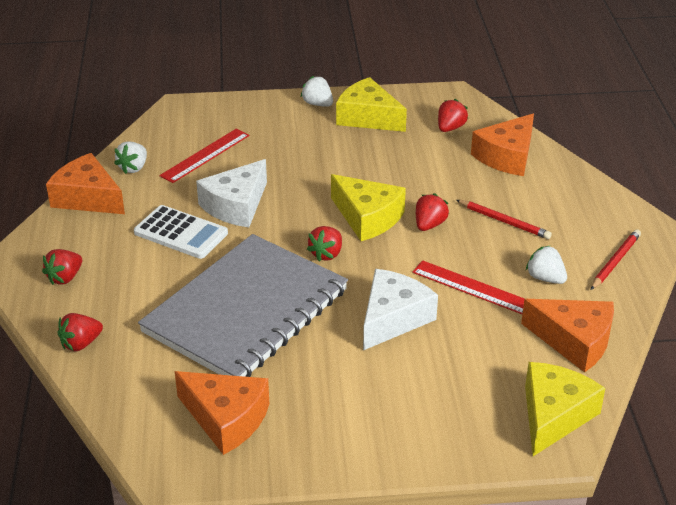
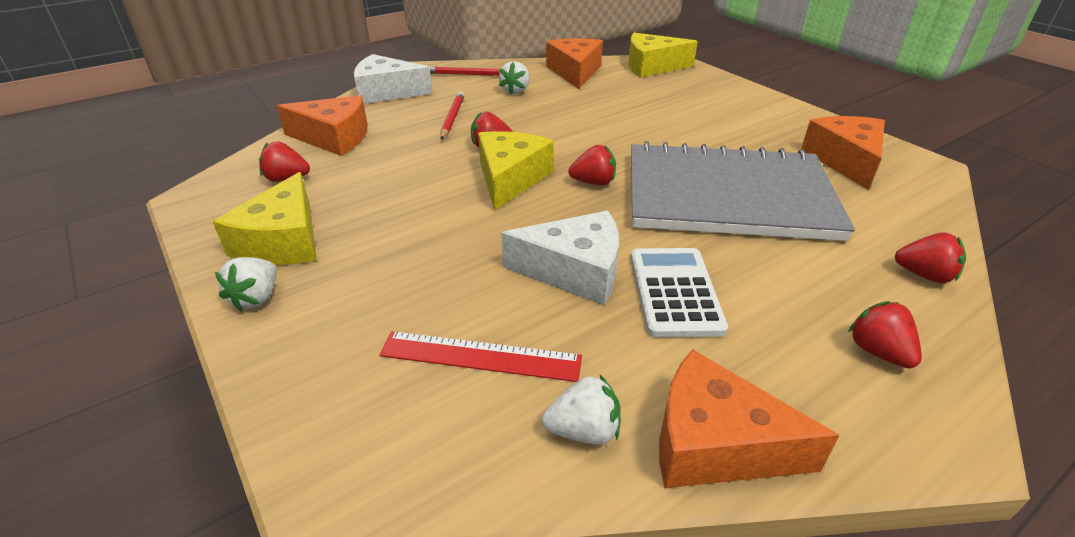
camera: 120 degrees left, 0 degrees up
(65, 278) = (878, 352): red strawberry -> red strawberry turned 120 degrees counterclockwise
(87, 198) = (715, 443): orange cheese -> orange cheese turned 105 degrees clockwise
(393, 318) = (637, 130): white cheese -> white cheese (387, 92)
(472, 287) = (559, 111): red ruler -> none

